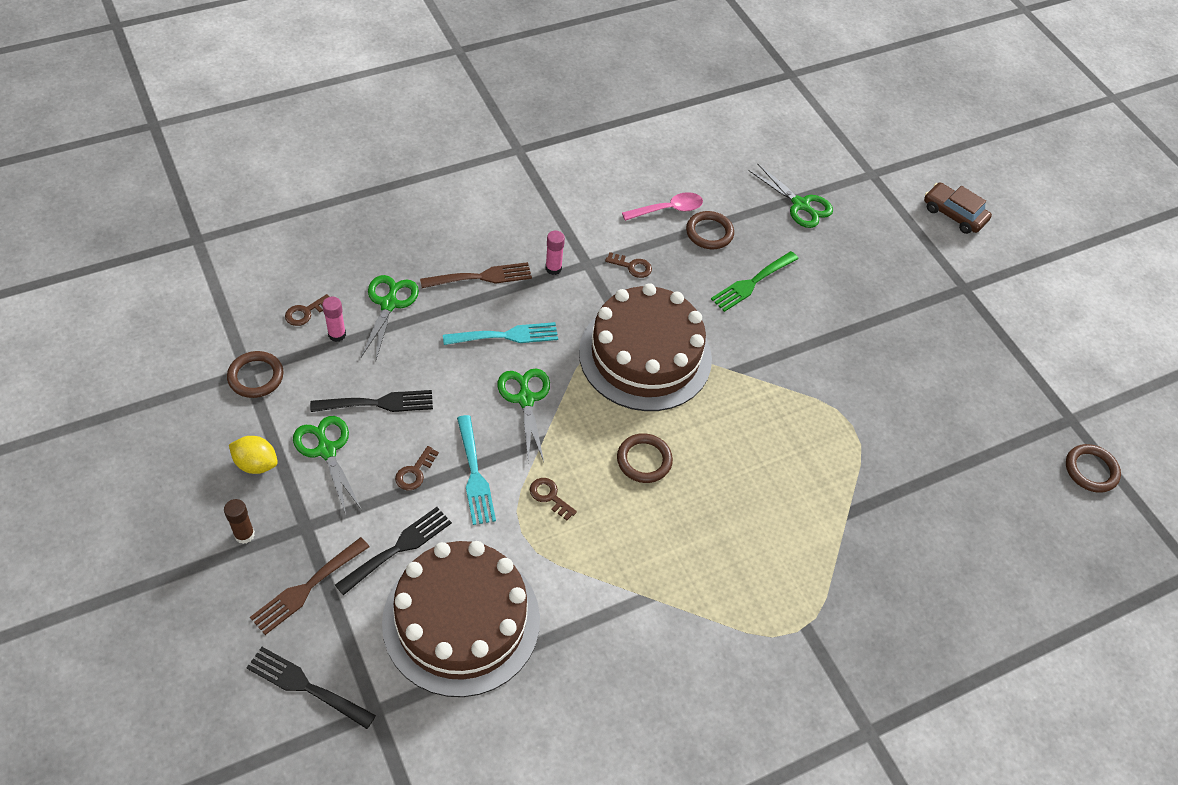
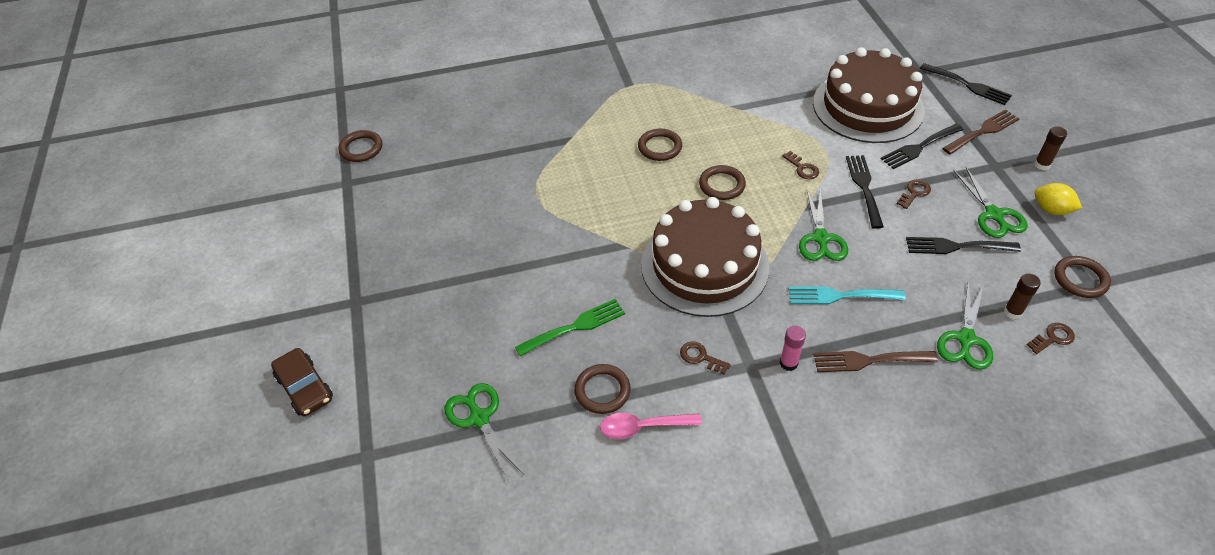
camera: 160 degrees left, 5 degrees down
(337, 334) = (1012, 312): pink glue stick -> brown glue stick
(475, 474) = (864, 187): turquoise fork -> black fork
(731, 512) = (660, 147): none -> brown ring

